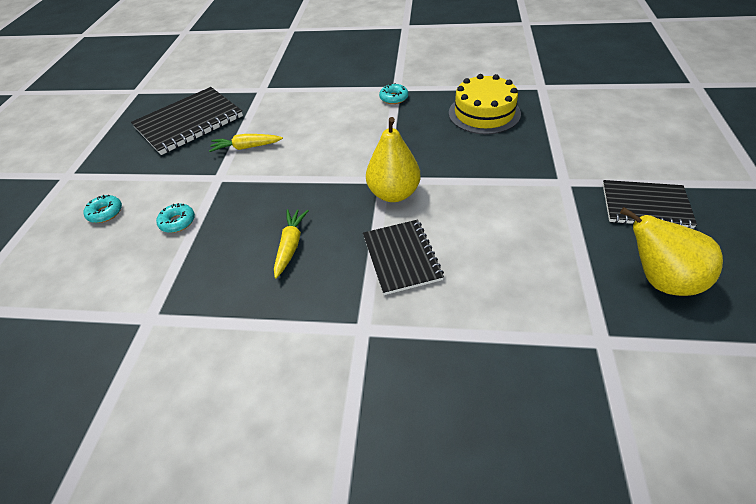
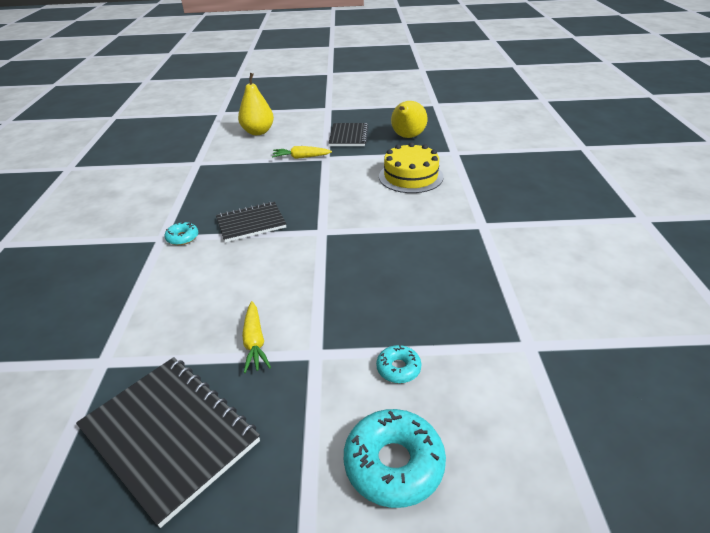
camera: 100 degrees left, 10 degrees down
(105, 213) = (394, 464): turquoise donut -> turquoise donut, size x1.89
(291, 245) = (414, 272): yellow carrot -> yellow carrot (301, 157)
(394, 193) = (341, 224): yellow pear -> yellow pear (258, 132)
(401, 257) = (413, 215): black notebook -> black notebook (251, 223)
(484, 113) = (230, 187): yellow cake -> yellow cake (410, 176)

